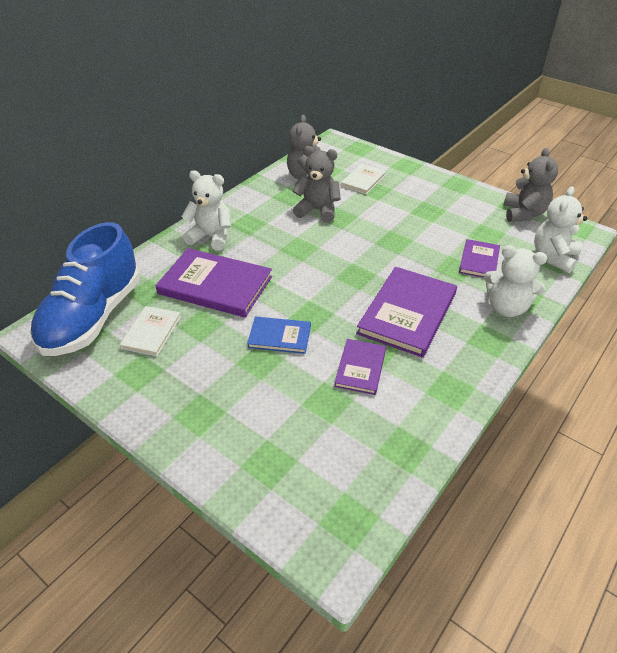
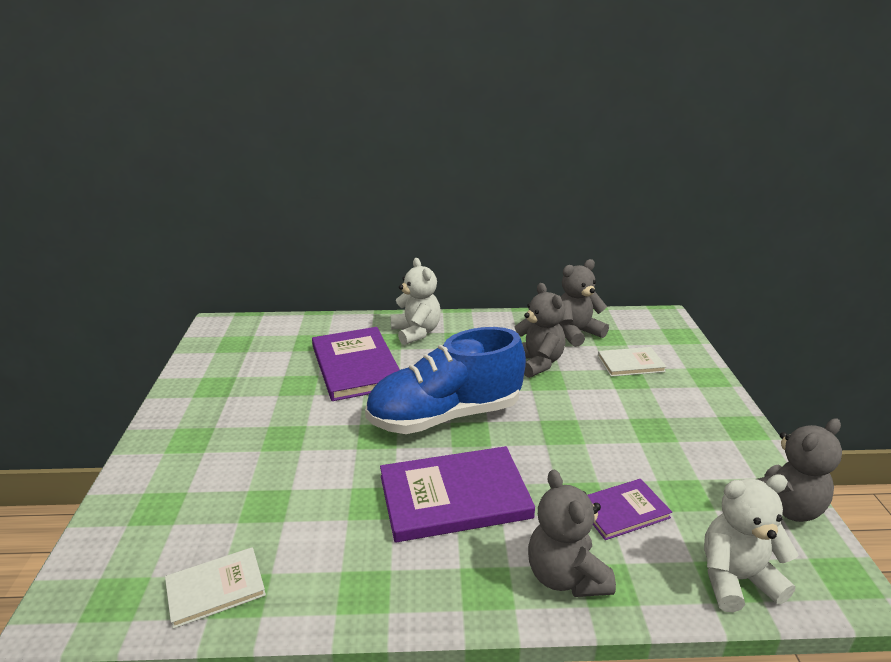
camera: 50 degrees right, 15 degrees down
(93, 317) = (256, 336): blue shoe -> blue shoe (445, 416)
(151, 332) = (265, 368): white book -> white book (215, 588)
(279, 336) = (327, 432): blue book -> none
(360, 368) = (333, 504): purple book -> none
(506, 307) = (566, 576): white teddy bear -> grey teddy bear

